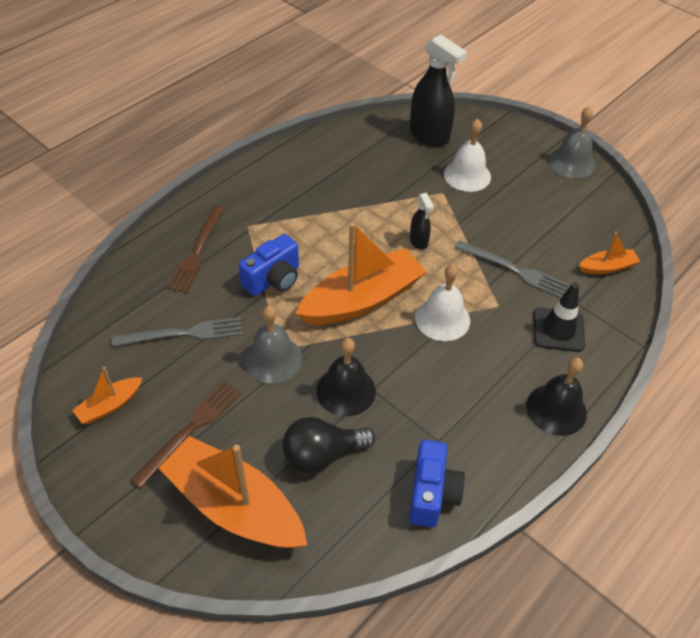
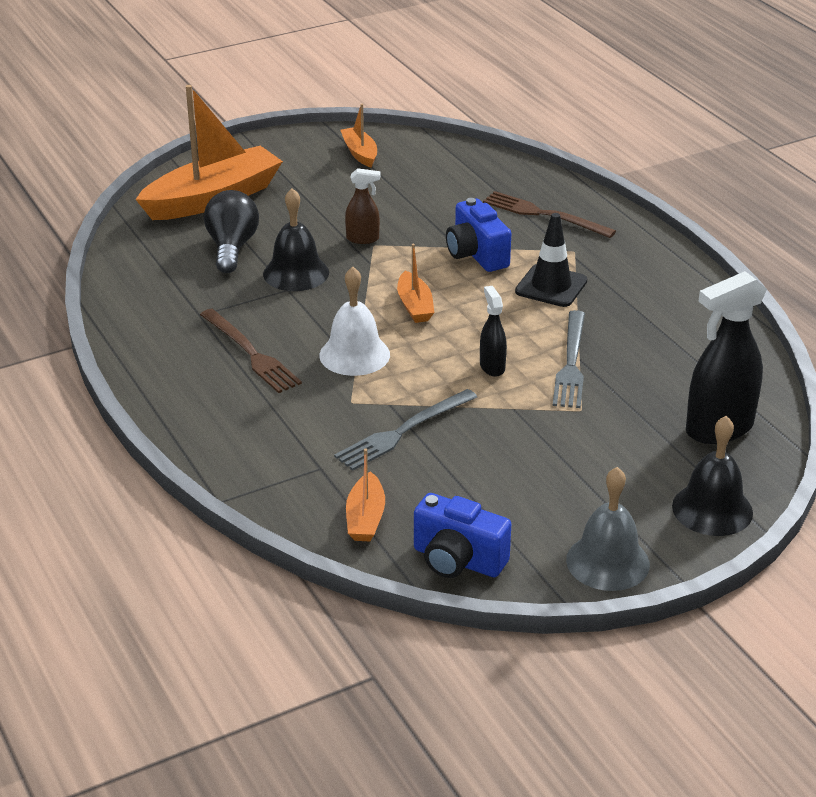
camera: 110 degrees right, 15 degrees down
(183, 333) = (426, 195): grey fork -> grey fork (571, 363)
(191, 429) = (307, 187): brown fork -> brown fork (251, 353)
(273, 359) = (363, 239): grey bell -> brown spray bottle
(362, 299) = (415, 306): orange boat -> orange boat, size x0.47
(418, 241) = (492, 367): black spray bottle -> black spray bottle turned 75 degrees clockwise
(432, 494) = (145, 297): blue camera -> blue camera (457, 560)
(467, 175) = (612, 442): white bell -> none
(556, 409) = (180, 401): black bell -> black bell (712, 509)
(558, 330) = (286, 438): black traffic cone -> black traffic cone (551, 286)

